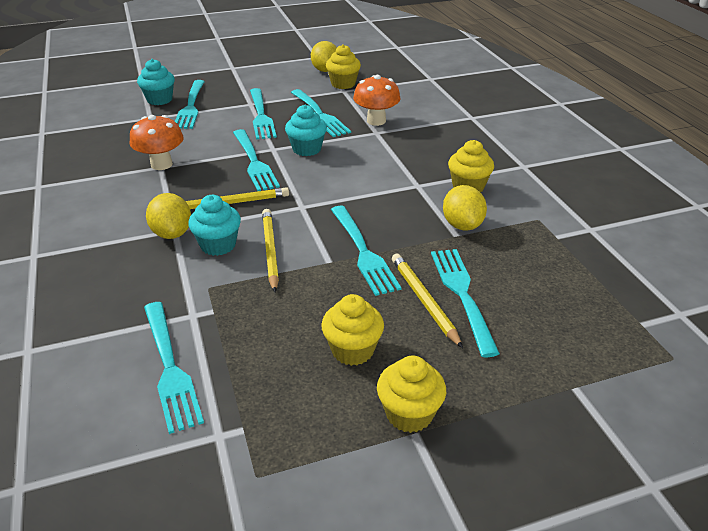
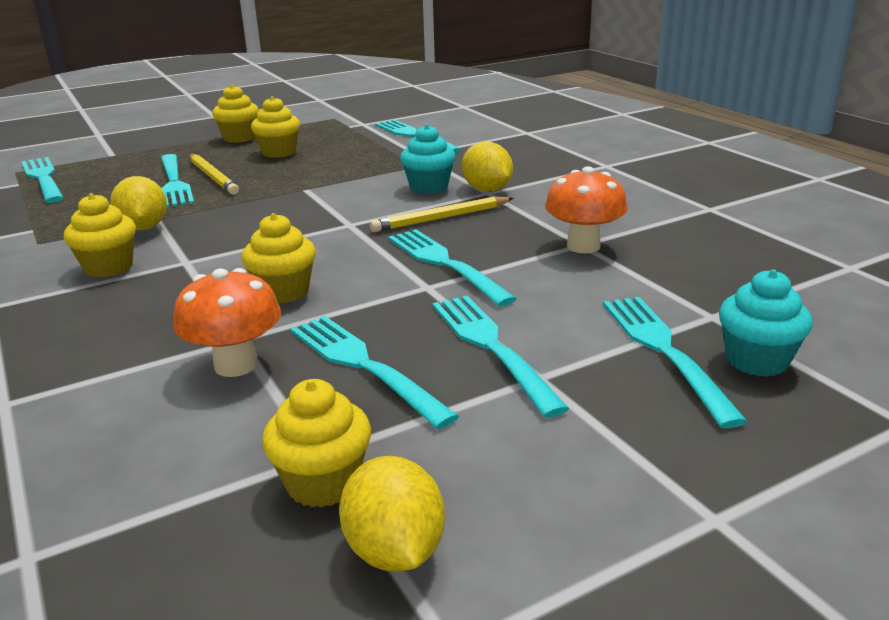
camera: 170 degrees right, 10 degrees down
(270, 251) = (370, 189): yellow pencil -> none
(307, 149) = (367, 292): turquoise cupcake -> none
(353, 155) = (283, 292): none -> yellow cupcake
(363, 252) = (269, 197): turquoise fork -> turquoise fork (43, 178)

